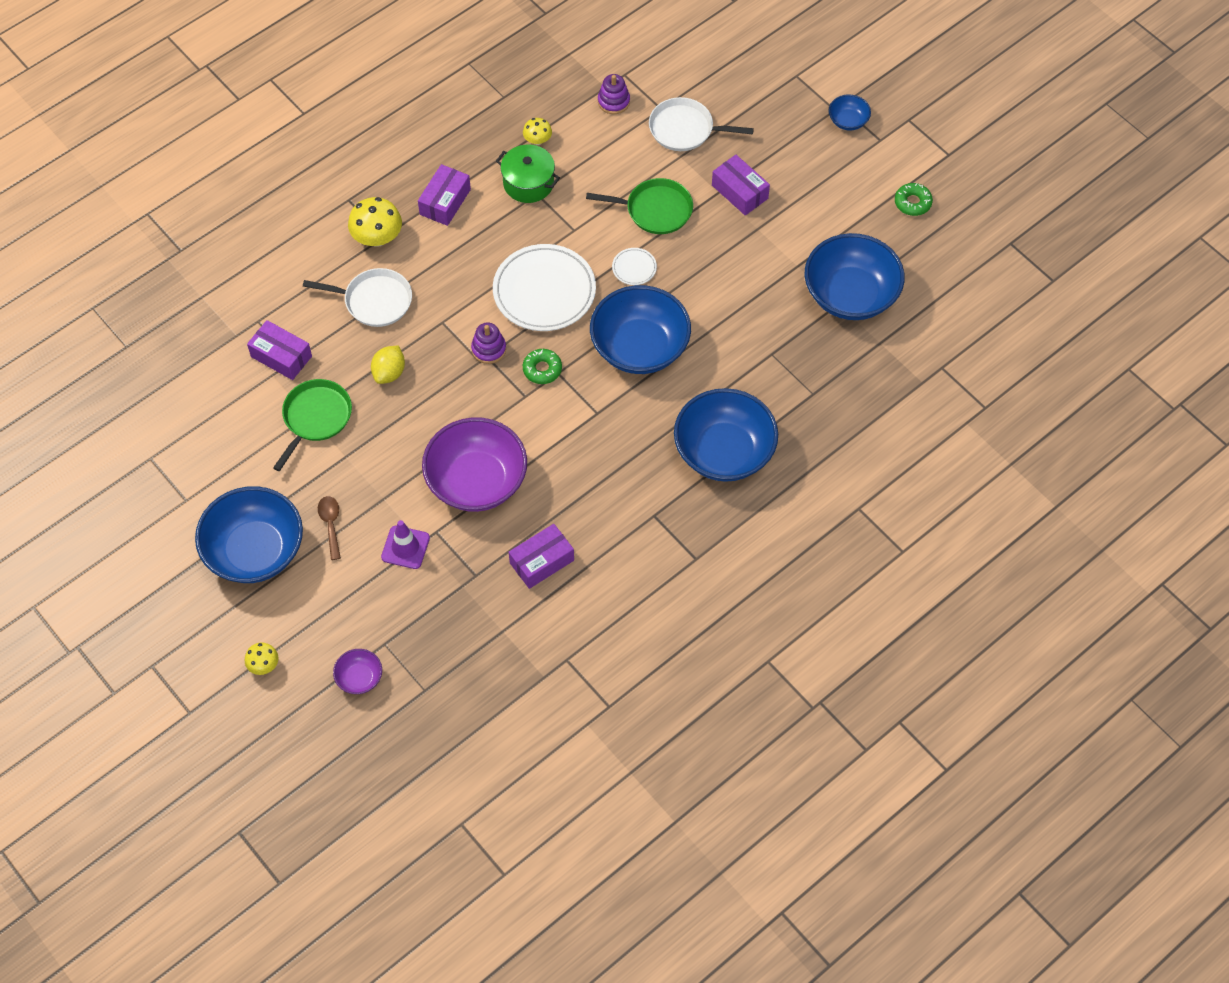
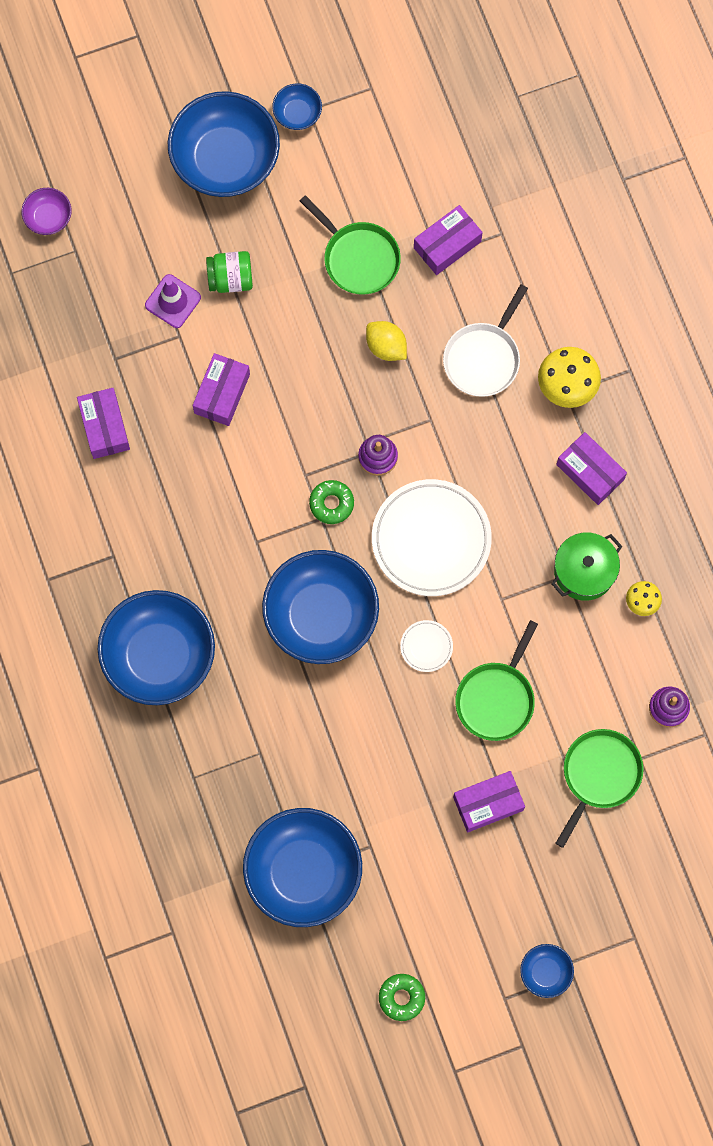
camera: 110 degrees right, 15 degrees up
(192, 508) = (297, 113): none -> blue bowl
(263, 665) = (97, 135): yellow mushroom -> none
(331, 524) = (227, 238): brown spoon -> none
(368, 509) = (230, 278): none -> green jar
(476, 481) = (222, 393): purple bowl -> purple box
(684, 129) = (599, 774): white pan -> green pan

